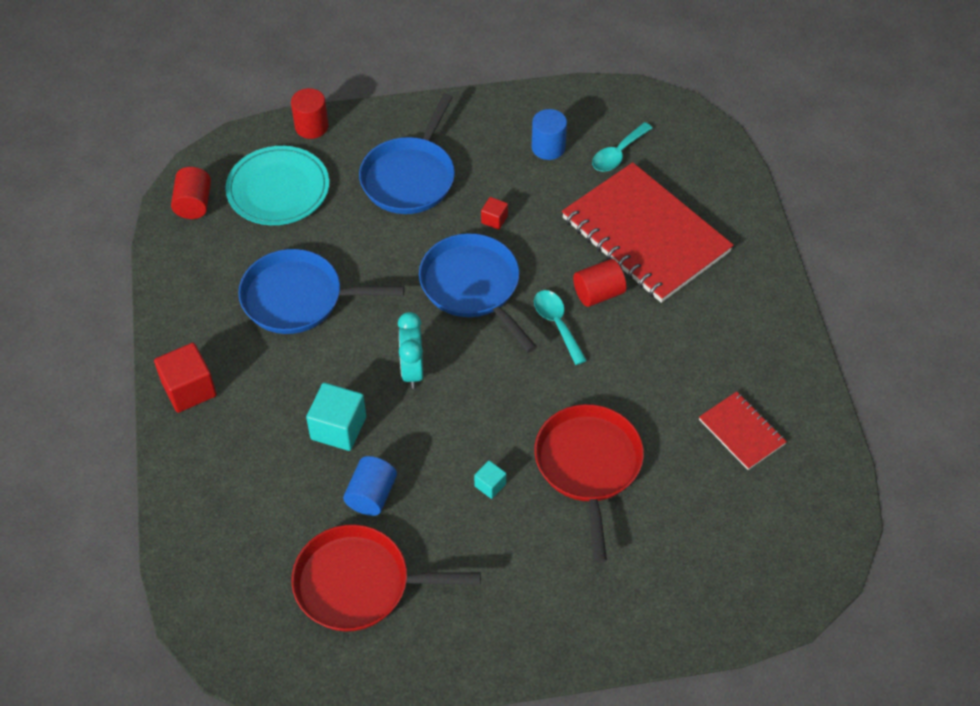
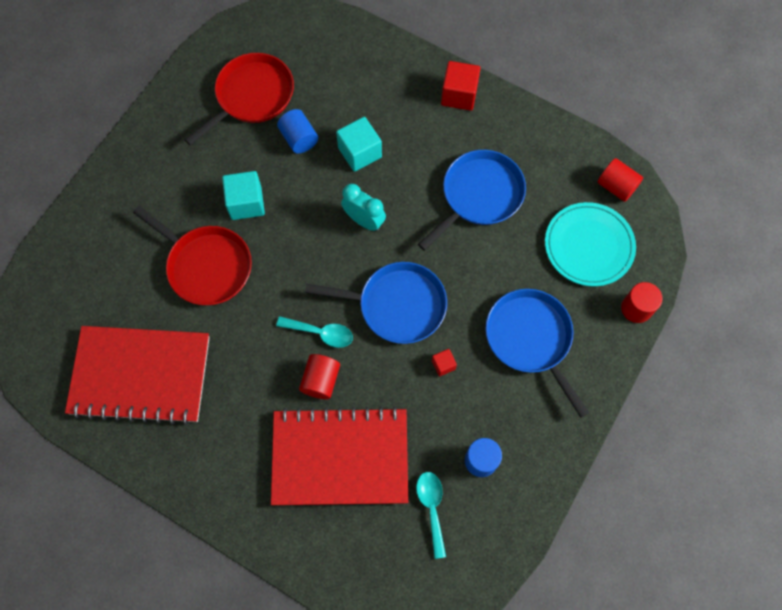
camera: 130 degrees right, 15 degrees up
(490, 485) = (246, 203): turquoise cube -> turquoise cube, size x1.94
(741, 432) = (141, 375): red notebook -> red notebook, size x2.13

